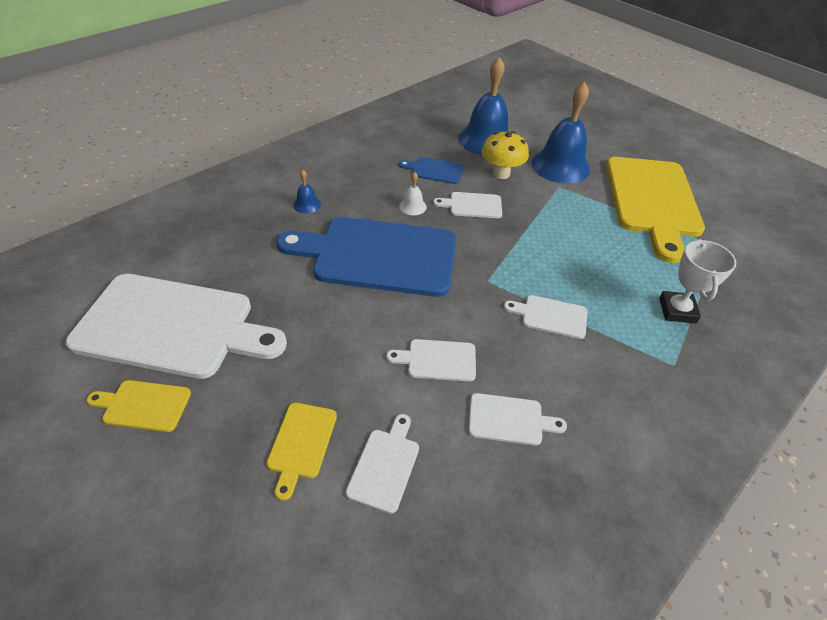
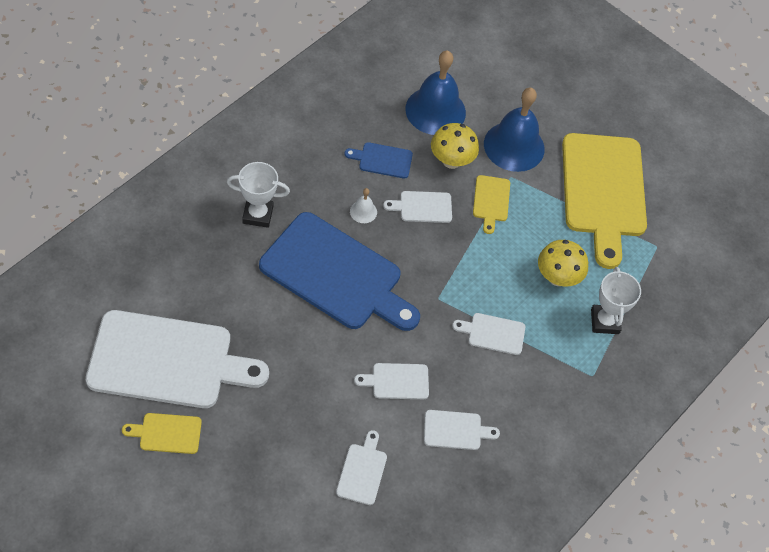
camera: 10 degrees left, 10 degrees up
(301, 443) = (297, 457): yellow cutting board -> yellow cutting board (491, 201)
(307, 204) = (258, 215): blue bell -> white trophy
(378, 255) = (336, 275): blue cutting board -> blue cutting board turned 150 degrees counterclockwise
(617, 268) = (557, 277): none -> yellow mushroom

